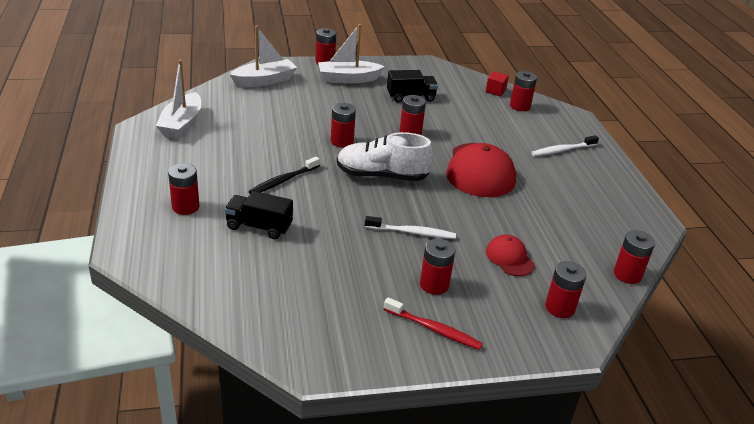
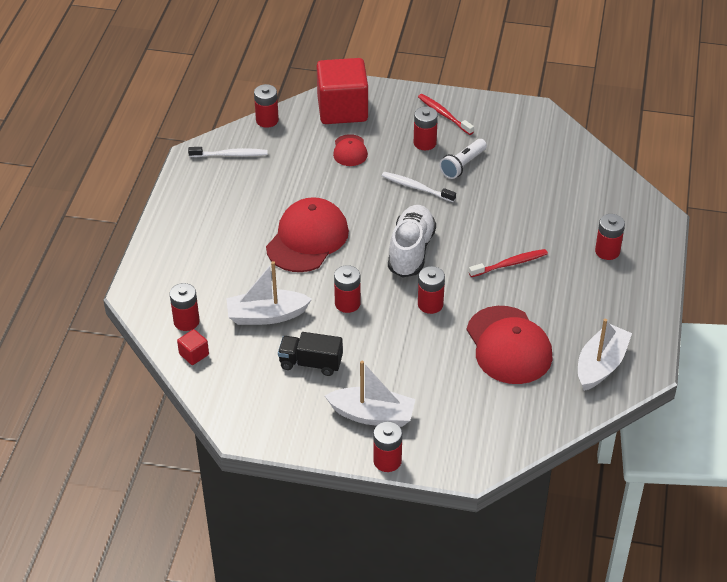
camera: 155 degrees left, 10 degrees up
(259, 227) = (546, 218): black truck -> none
(263, 126) = (508, 345): none -> red cap
(264, 81) = (484, 431): white boat -> white boat (266, 315)
(283, 180) = (510, 264): black toothbrush -> red toothbrush
(375, 266) = (463, 165): none -> white flashlight
(382, 176) = (411, 251): white shoe -> white shoe turned 105 degrees counterclockwise
(559, 308) = (342, 109): red battery -> red cube
(562, 150) = (199, 247): white toothbrush -> white toothbrush (230, 155)

